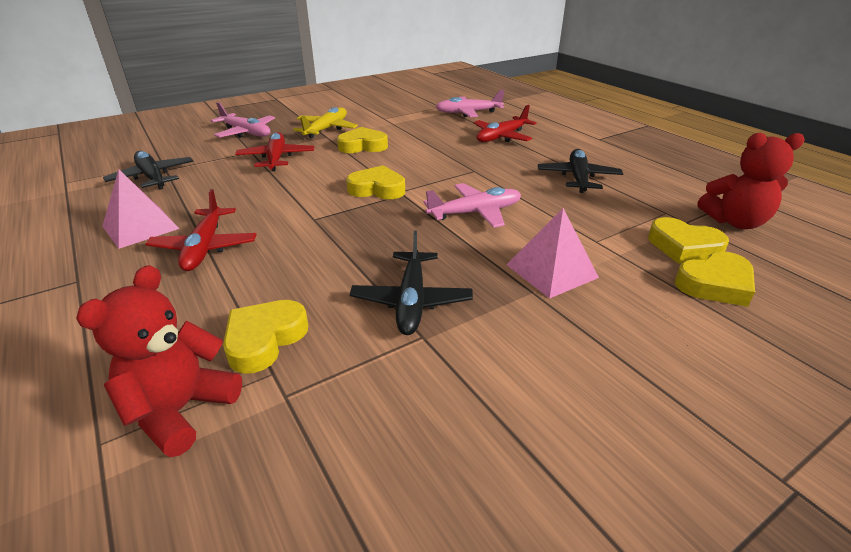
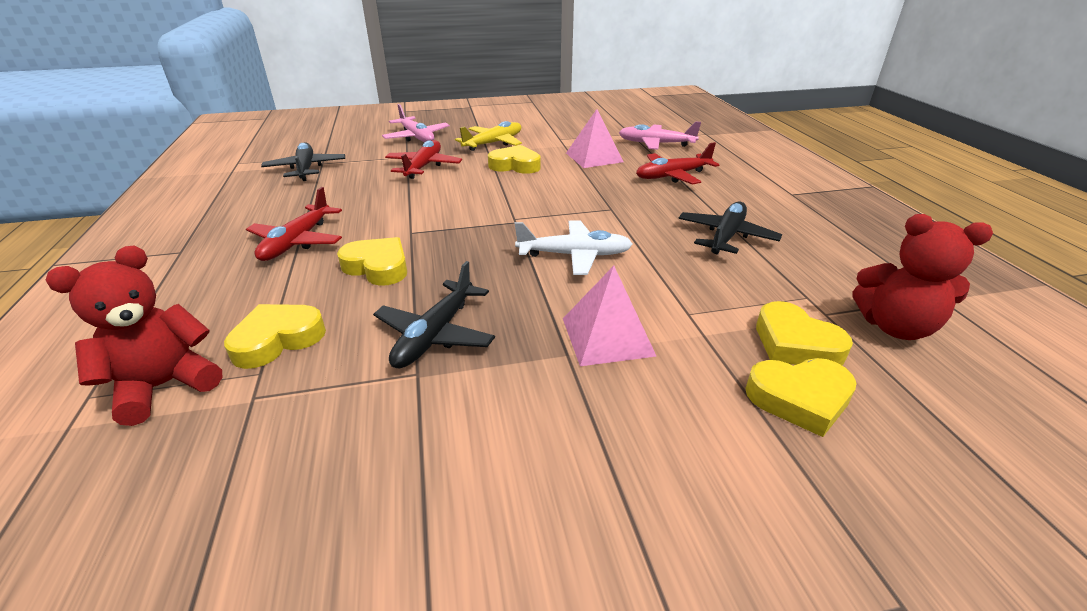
camera: 20 degrees right, 0 degrees up
(140, 227) = (262, 213): pink pyramid -> pink pyramid (594, 157)
(377, 189) = (494, 212): yellow heart -> yellow heart (377, 267)
(475, 213) = (574, 255): pink plane -> white plane

